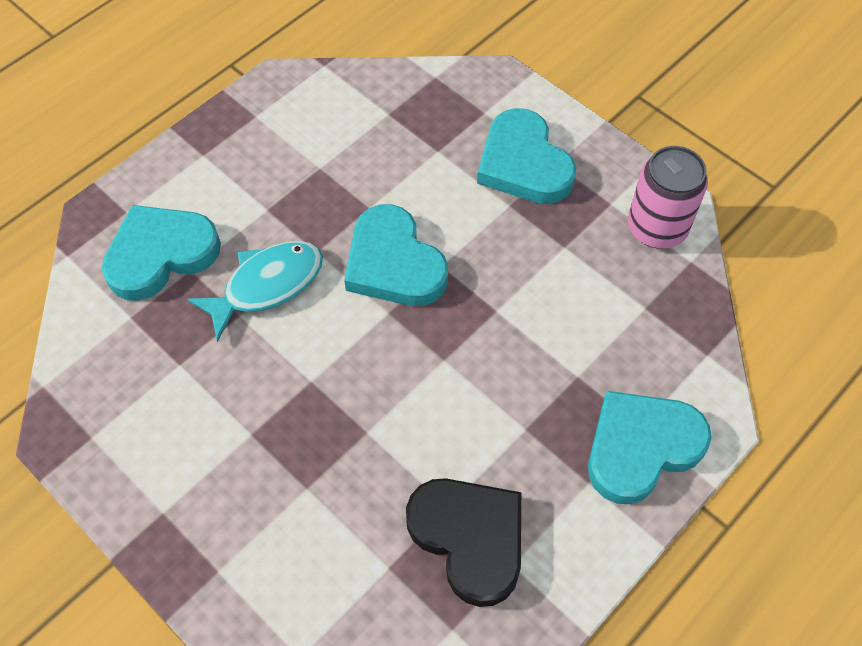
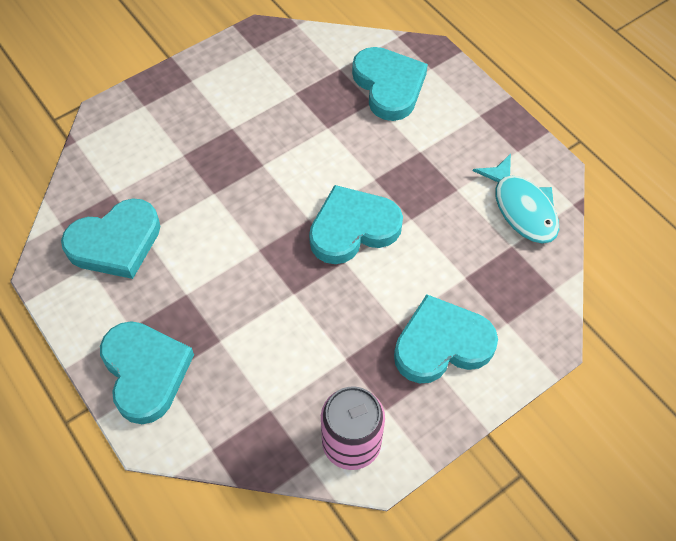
camera: 100 degrees right, 0 degrees up
(267, 286) = (349, 145): turquoise fish -> turquoise fish (522, 208)
(469, 538) = (116, 242): black heart -> turquoise heart

